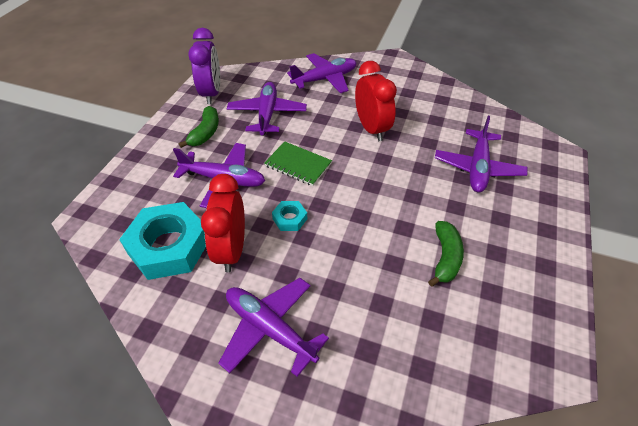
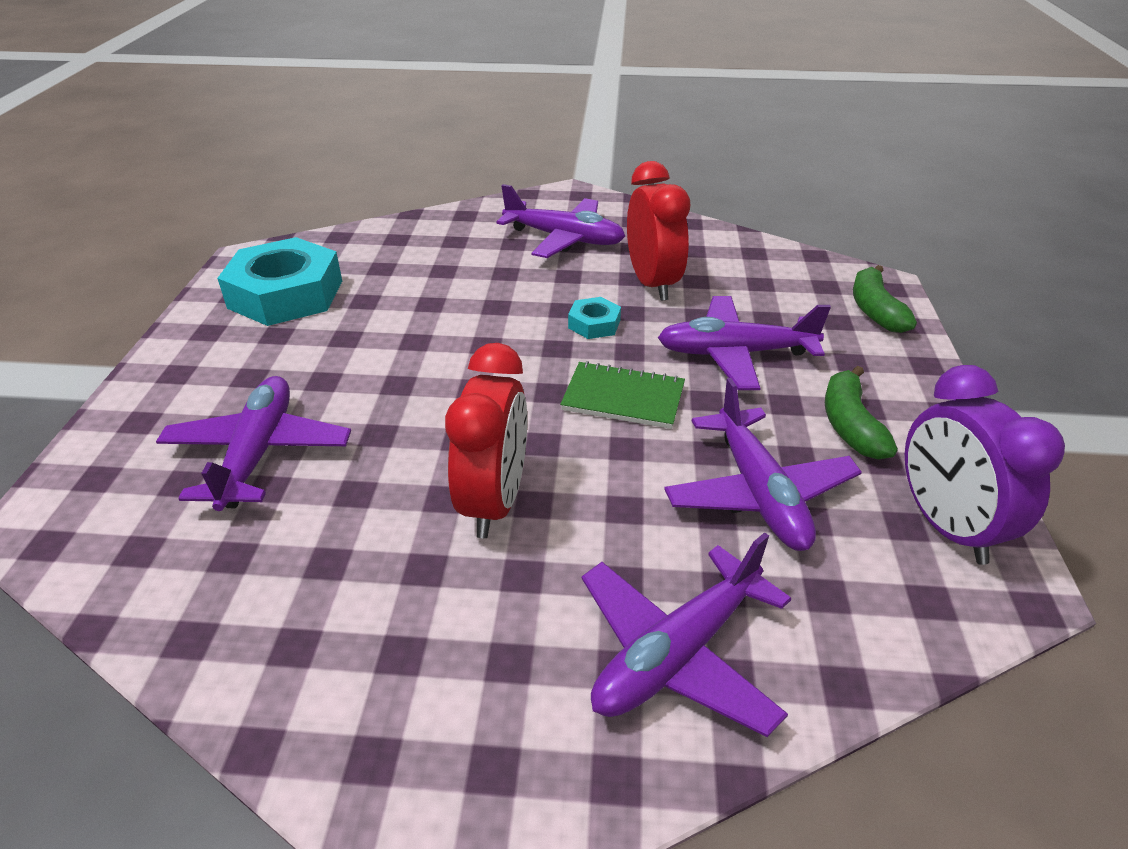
camera: 165 degrees right, 10 degrees down
(169, 246) = (735, 275): turquoise nut -> turquoise nut (286, 294)
(371, 129) = (494, 502): red clock -> red clock turned 135 degrees counterclockwise
(445, 258) = (355, 318): green banana -> green banana (875, 310)

